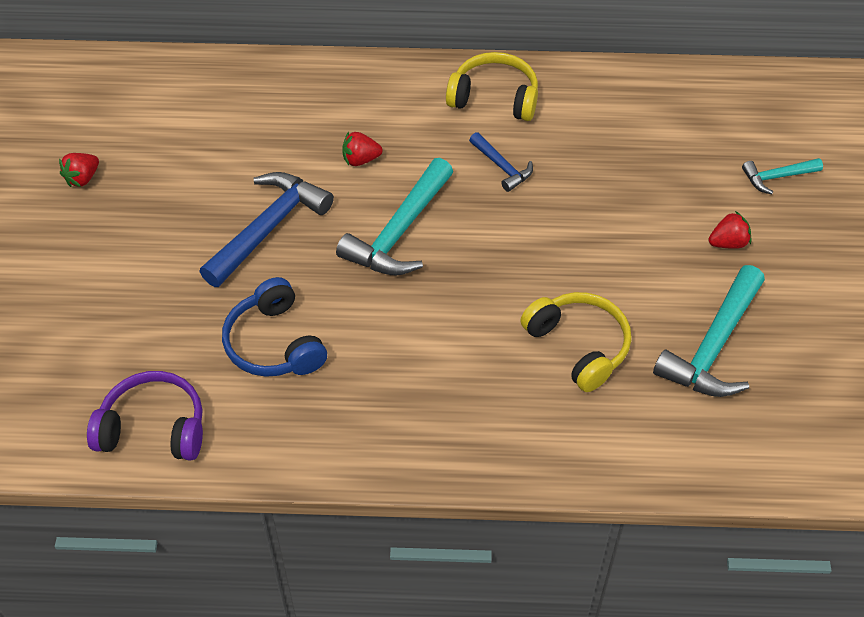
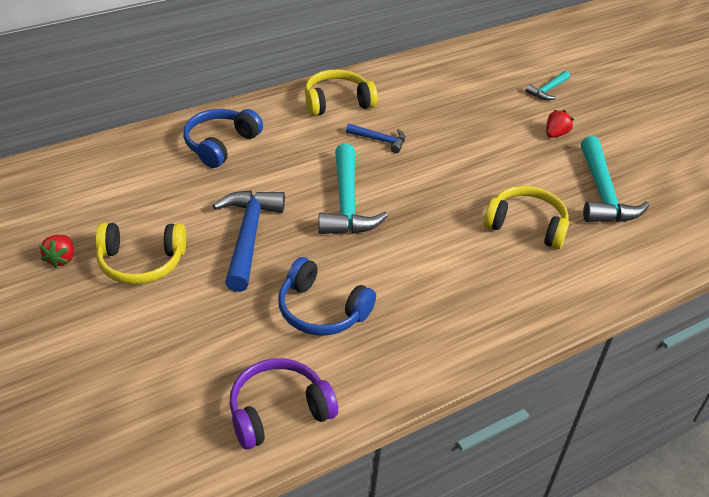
camera: 35 degrees left, 10 degrees down
(148, 213) = (141, 262): none -> yellow headphones
(324, 105) = (220, 144): none -> blue headphones
(360, 160) = (278, 169): red strawberry -> none

